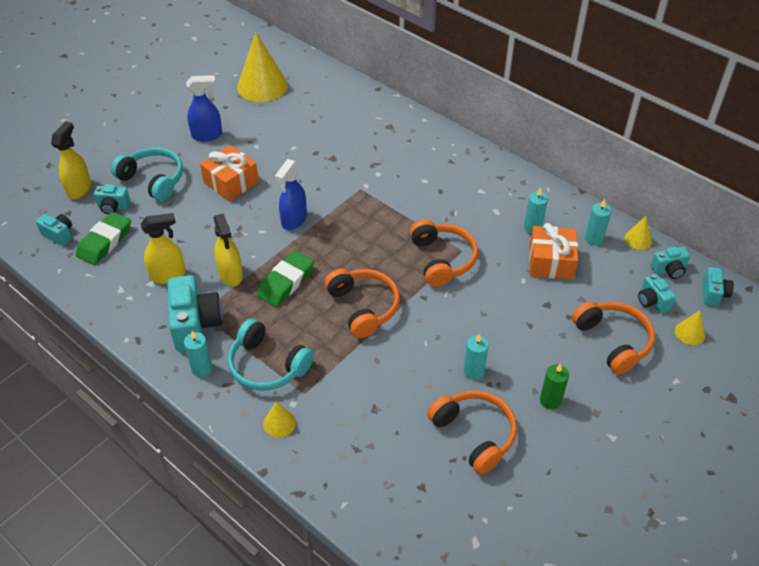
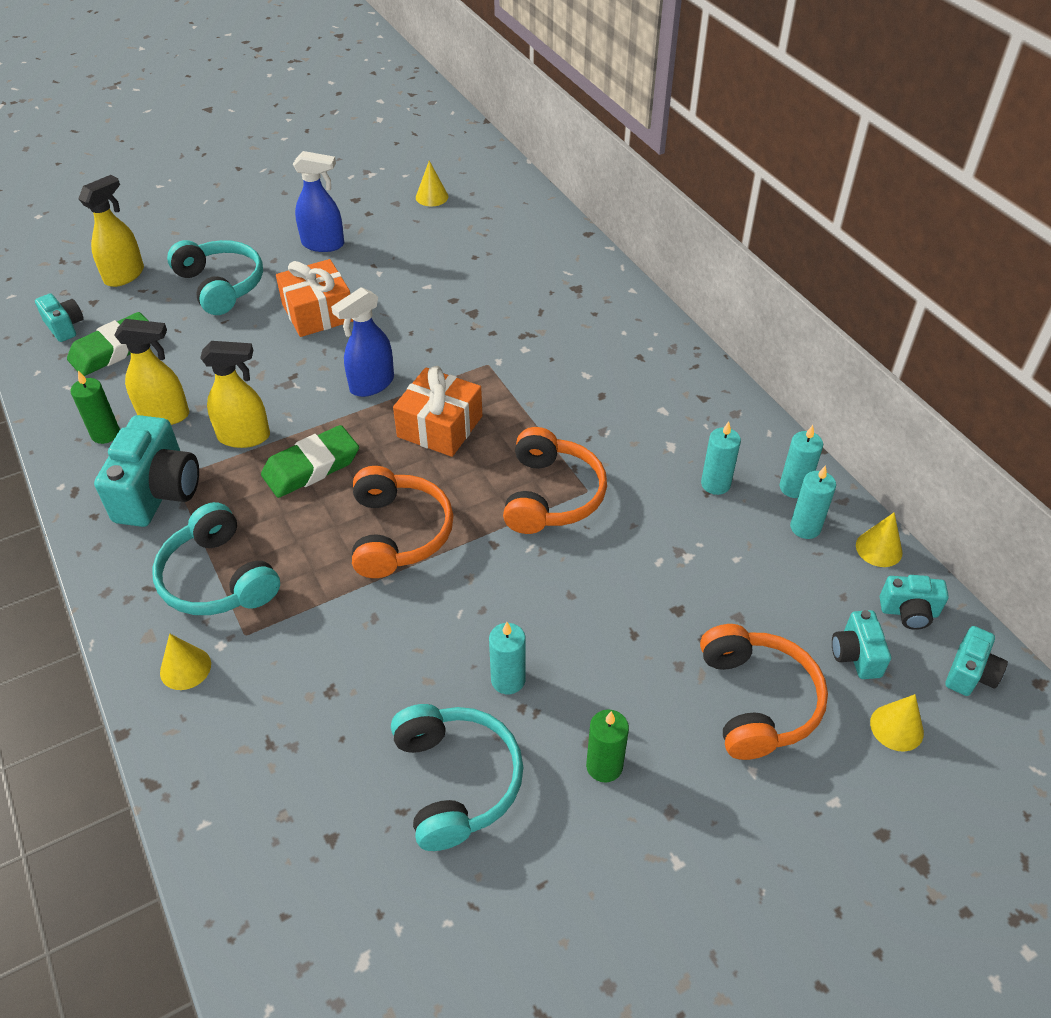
camera: 20 degrees right, 0 degrees up
(113, 207) = (151, 308): turquoise camera -> none
(135, 298) = (105, 434): none -> green candle
(202, 368) = (130, 555): turquoise candle -> turquoise candle (794, 487)
(231, 275) = (244, 437): yellow spray bottle -> yellow spray bottle turned 90 degrees counterclockwise
(262, 86) = (432, 197): yellow cone -> yellow cone, size x0.45
(474, 434) = (456, 781): orange headphones -> turquoise headphones
(551, 262) = (717, 545): orange gift -> orange gift (440, 426)

